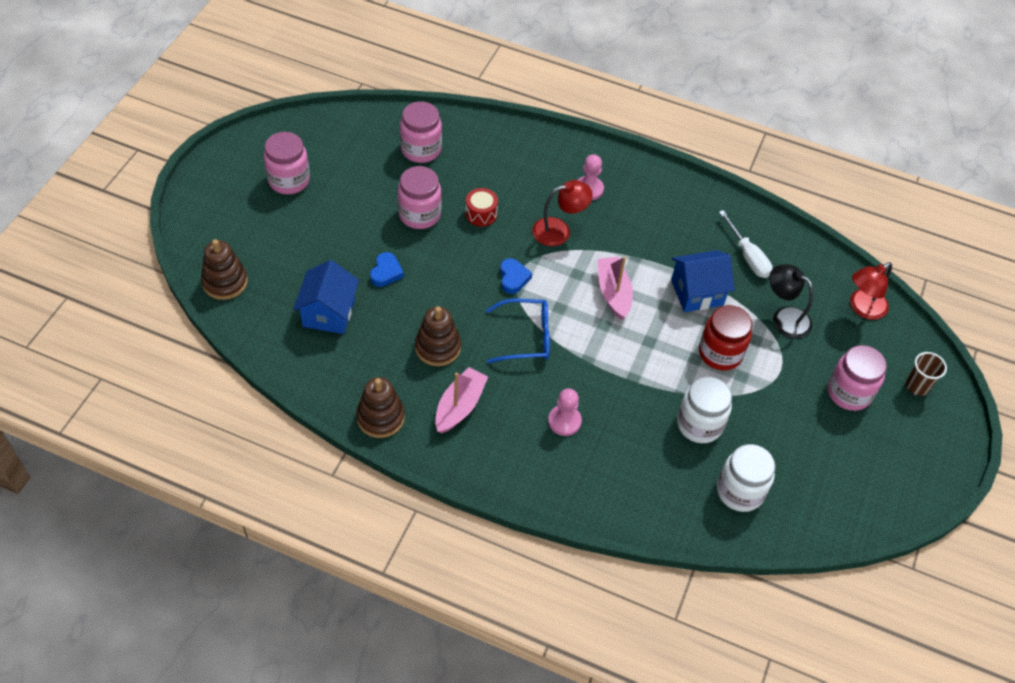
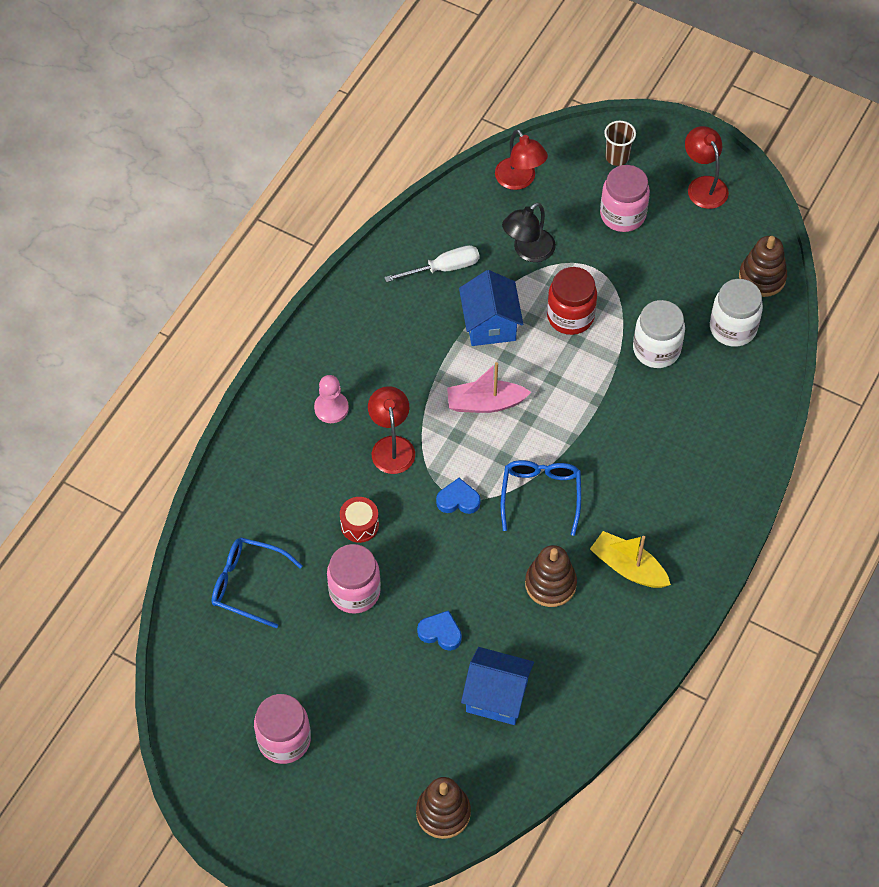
camera: 80 degrees left, 5 degrees up
(380, 417) = (640, 646): brown stacking toy -> brown stacking toy (762, 277)
(421, 150) = (247, 584): pink jar -> blue glasses
(460, 406) = (628, 567): pink boat -> yellow boat
(564, 421) = (649, 470): pink pawn -> none
(908, 463) = (703, 185): none -> red lamp

